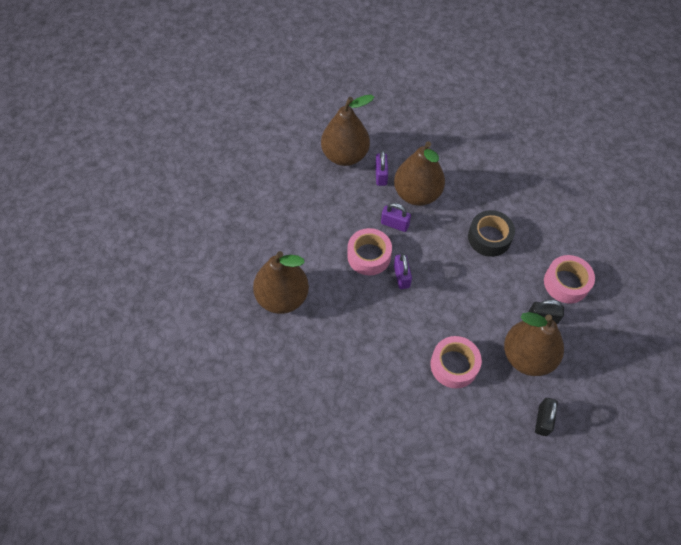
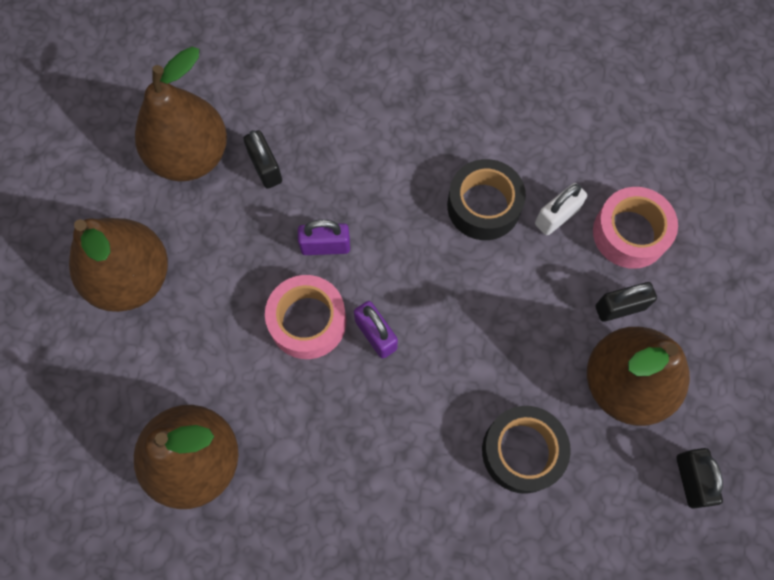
camera: 25 degrees left, 10 degrees up
(381, 175) = (265, 168): purple padlock -> black padlock
(417, 194) = (338, 177): brown pear -> brown pear (132, 278)
(454, 365) = (522, 451): pink tape -> black tape
(528, 258) = (556, 216): none -> white padlock

